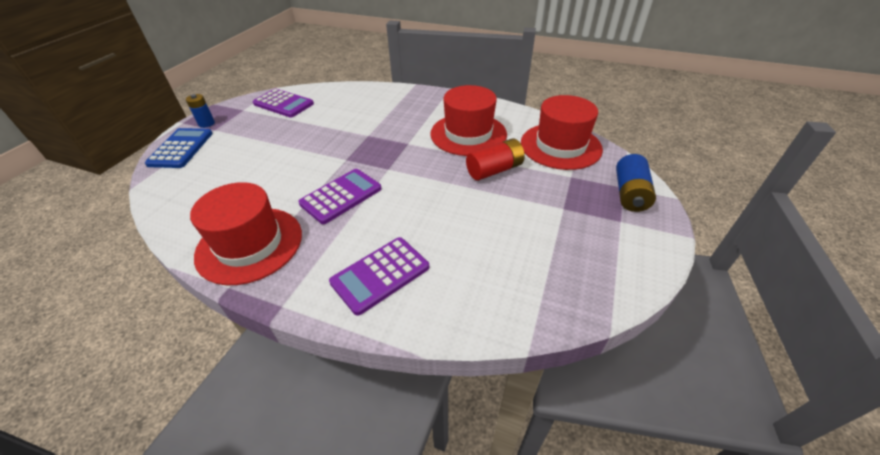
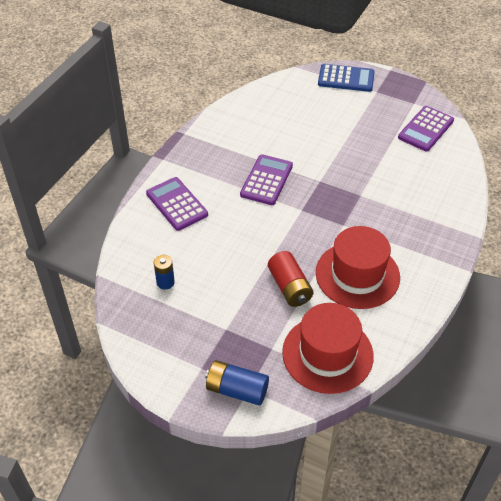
camera: 95 degrees right, 5 degrees up
(206, 123) = (387, 85): blue battery -> blue battery (165, 282)
(250, 244) = (220, 137): red hat -> none
(341, 196) = (266, 180): purple calculator -> purple calculator turned 120 degrees counterclockwise

